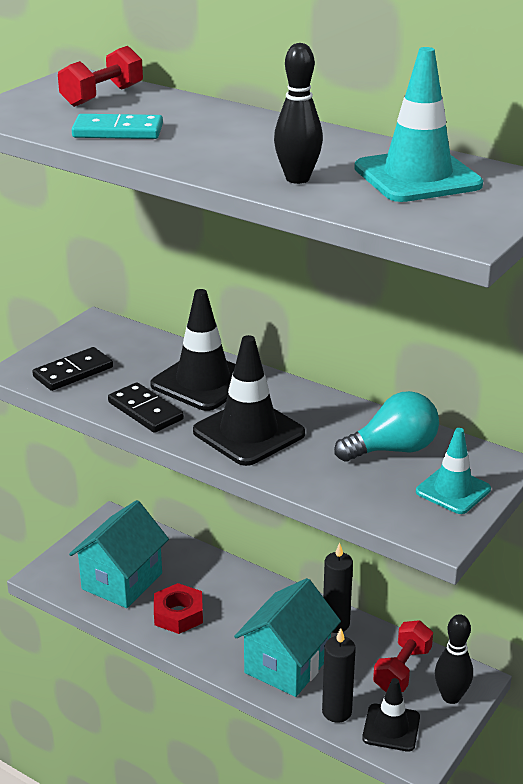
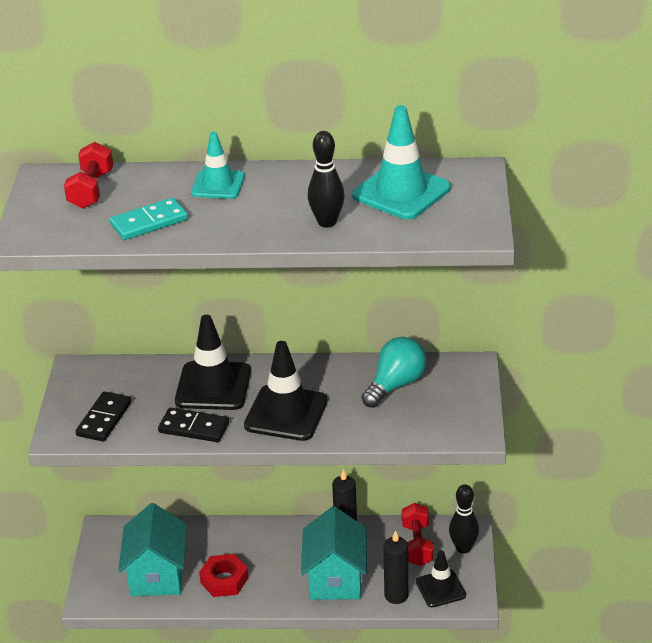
camera: 30 degrees left, 5 degrees up
(453, 490) = (459, 398): turquoise traffic cone -> turquoise traffic cone (218, 185)

